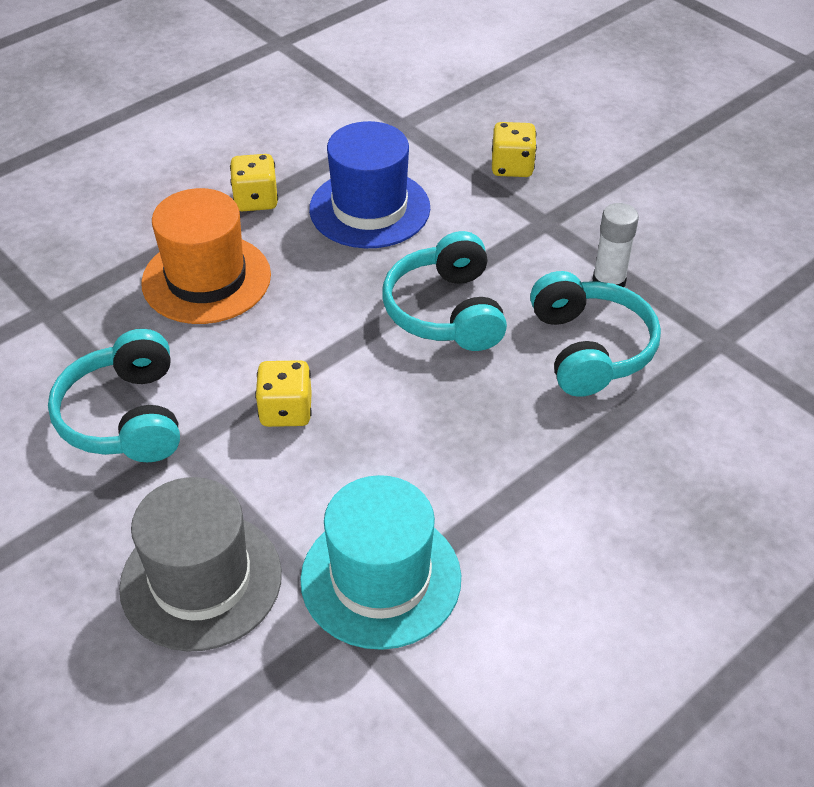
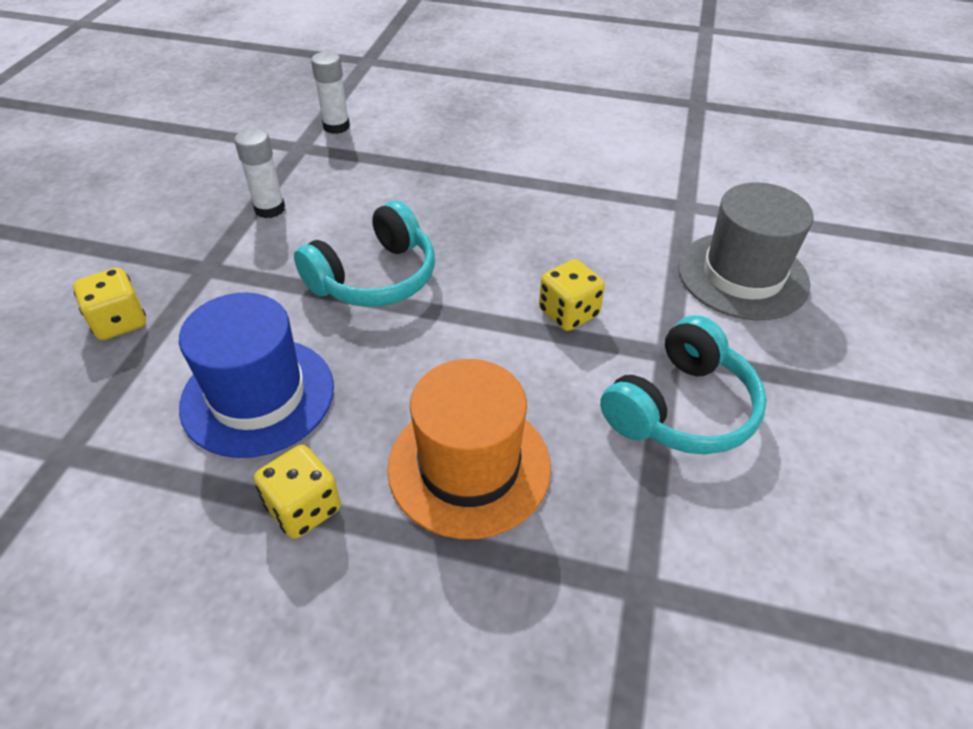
camera: 125 degrees left, 0 degrees up
(381, 578) = (643, 204): turquoise hat -> none
(589, 349) = (357, 194): turquoise headphones -> none
(748, 384) = (336, 126): none -> white glue stick

